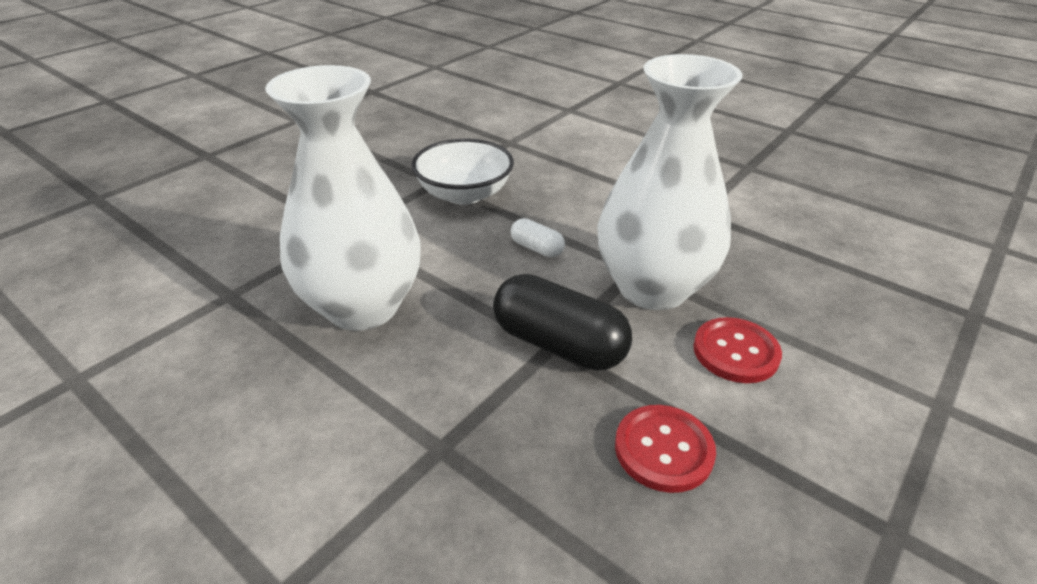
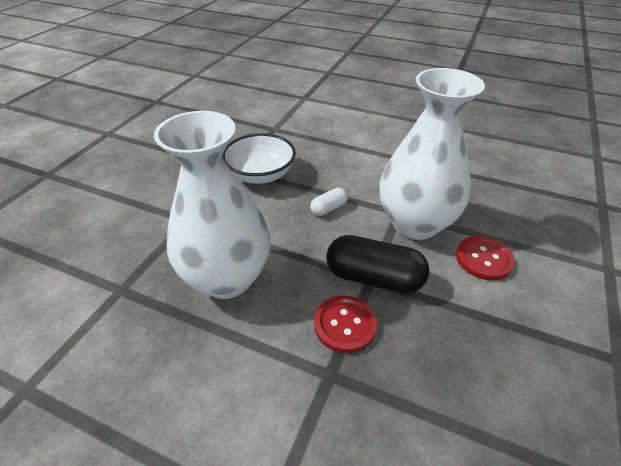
camera: 15 degrees left, 5 degrees up
(537, 248) = (329, 208): white capsule -> white capsule turned 60 degrees counterclockwise
(663, 449) = (470, 338): red button -> red button (345, 325)

